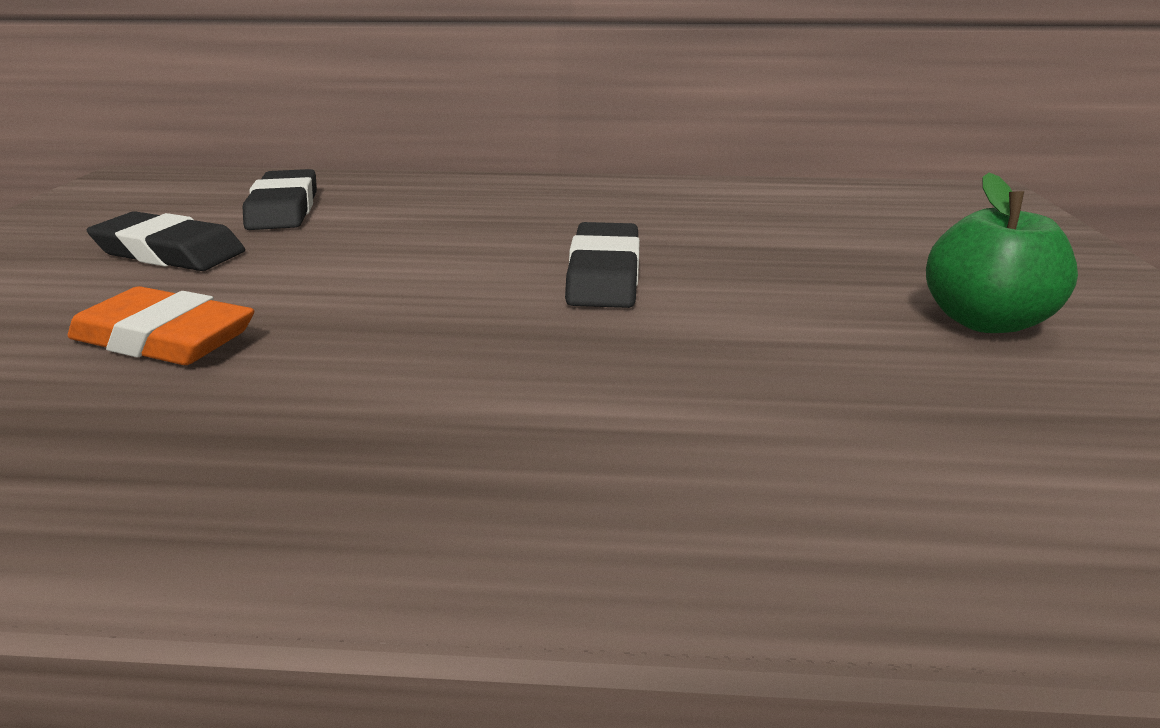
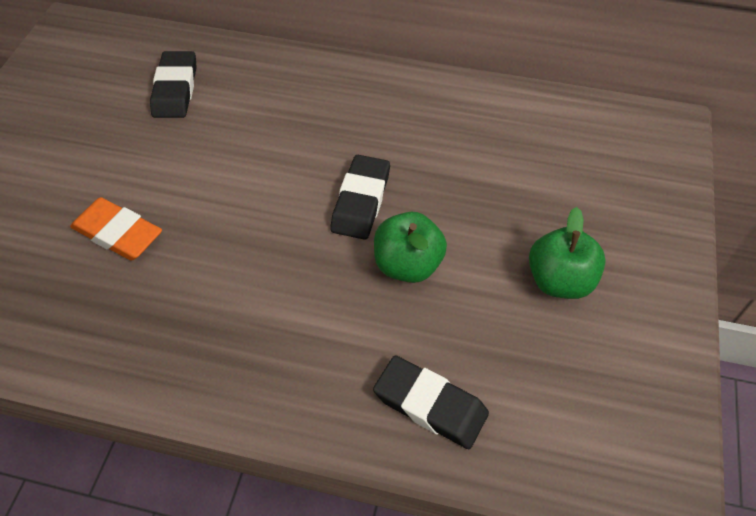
camera: 10 degrees right, 25 degrees up
(170, 252) = (110, 140): black eraser -> black eraser (430, 405)
(718, 327) = (407, 265): none -> green apple

